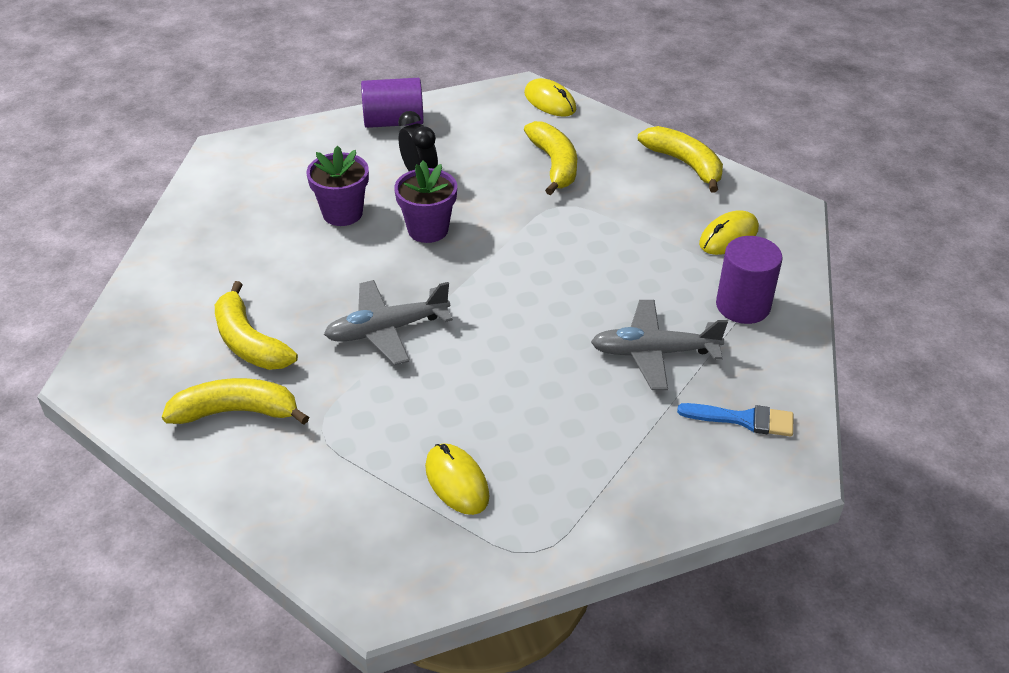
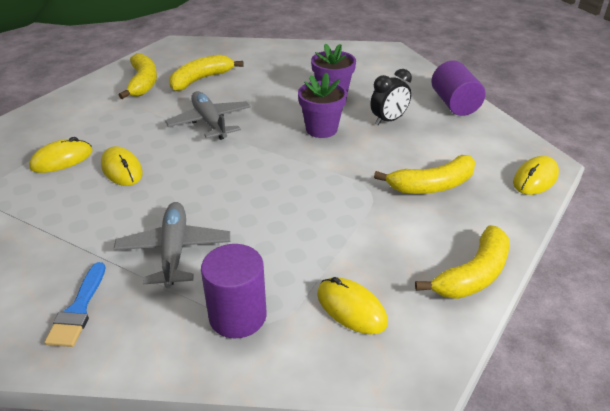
camera: 85 degrees right, 5 degrees down
(491, 412) = (122, 169): none -> yellow mouse

